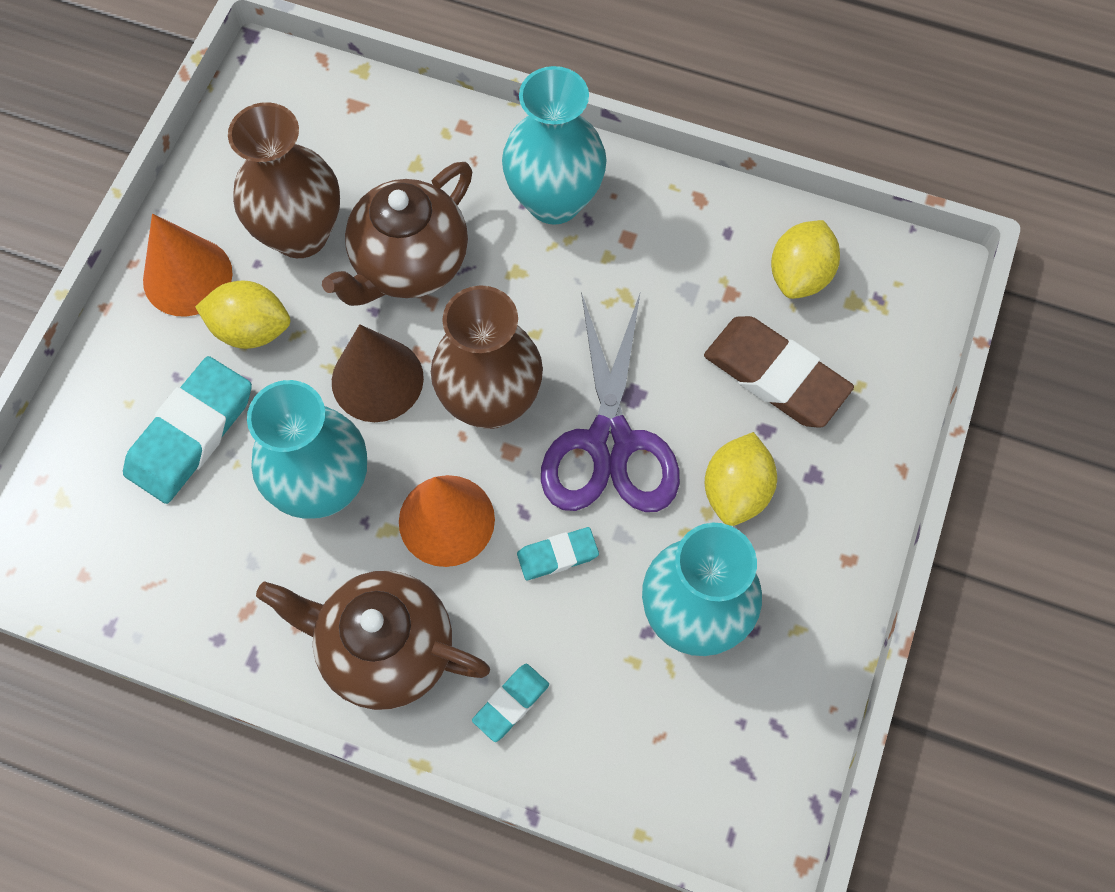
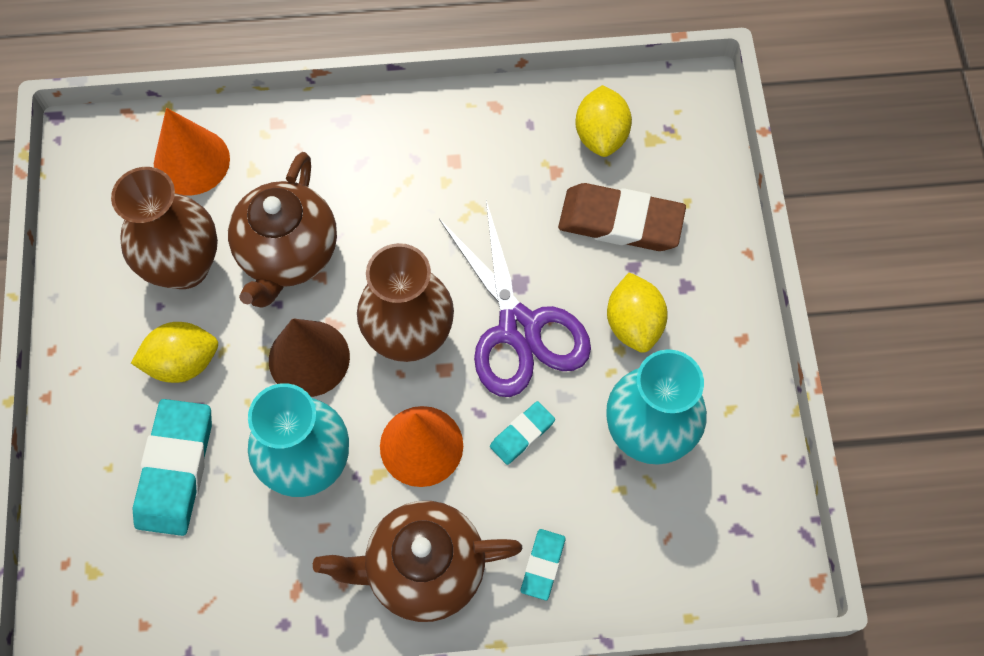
camera: 25 degrees left, 0 degrees up
(187, 276) = (105, 341): orange cone -> orange cone (191, 161)
(554, 200) = (380, 154): turquoise vase -> none

